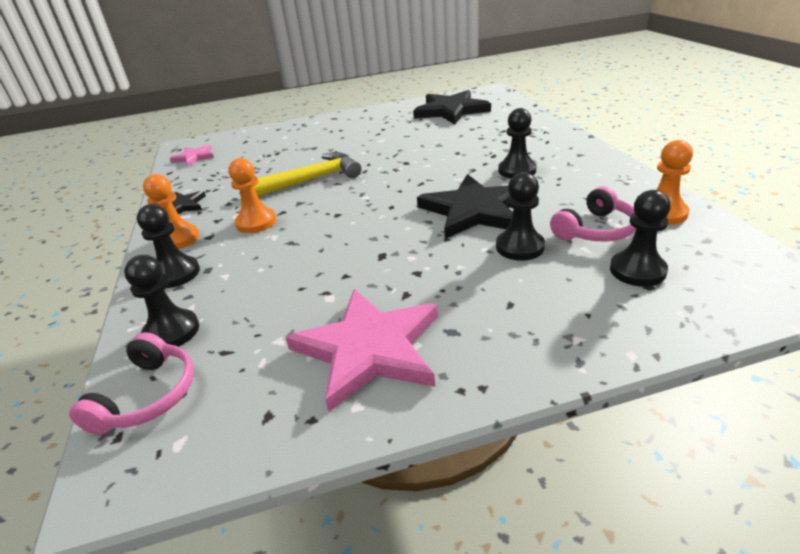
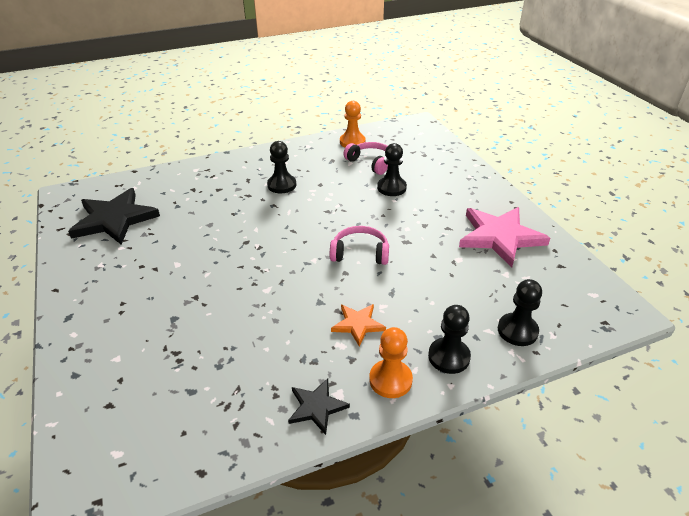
camera: 100 degrees left, 5 degrees up
(148, 396) = (573, 320): pink headphones -> pink headphones (360, 253)
(194, 157) = (150, 457): pink star -> none
(256, 222) = (358, 324): orange pawn -> orange star
(312, 180) = (269, 301): yellow hammer -> none
(474, 210) = (344, 204): black star -> none
(637, 270) = (411, 156): black pawn -> none

